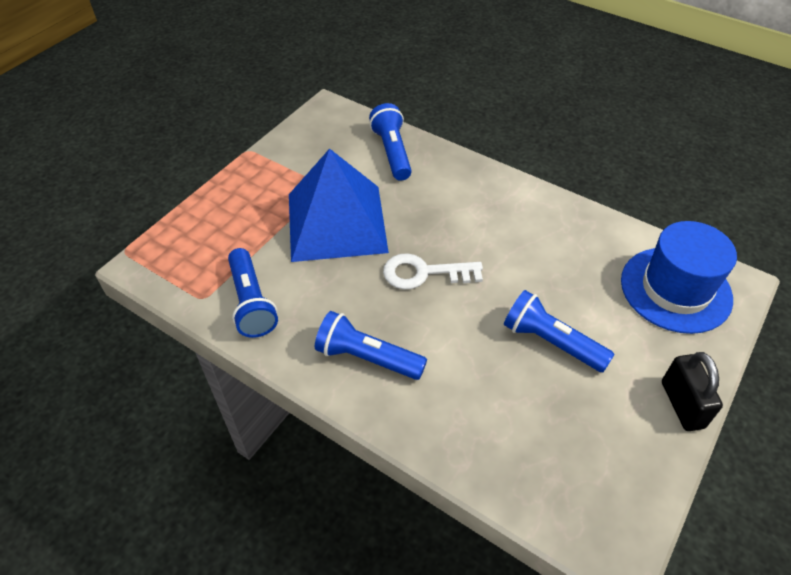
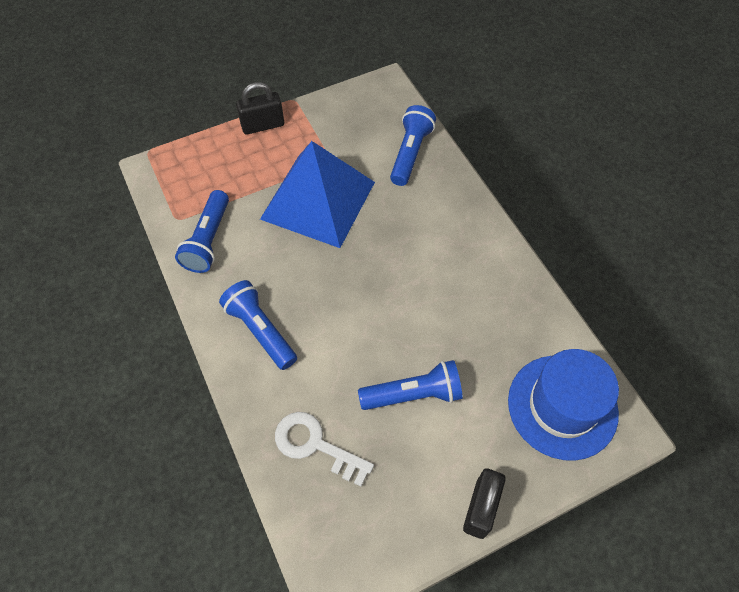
camera: 30 degrees right, 10 degrees up
(233, 182) = (263, 125): none -> black padlock
(424, 273) = (355, 281): white key -> white key (315, 445)
(551, 342) = (413, 394): blue flashlight -> blue flashlight turned 105 degrees clockwise

